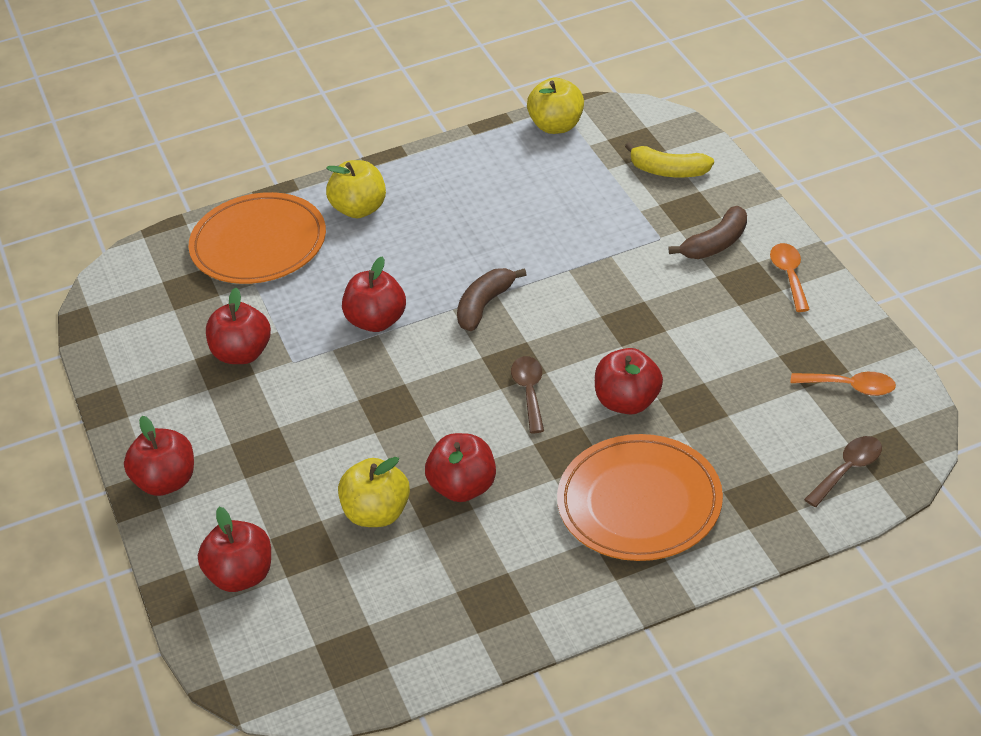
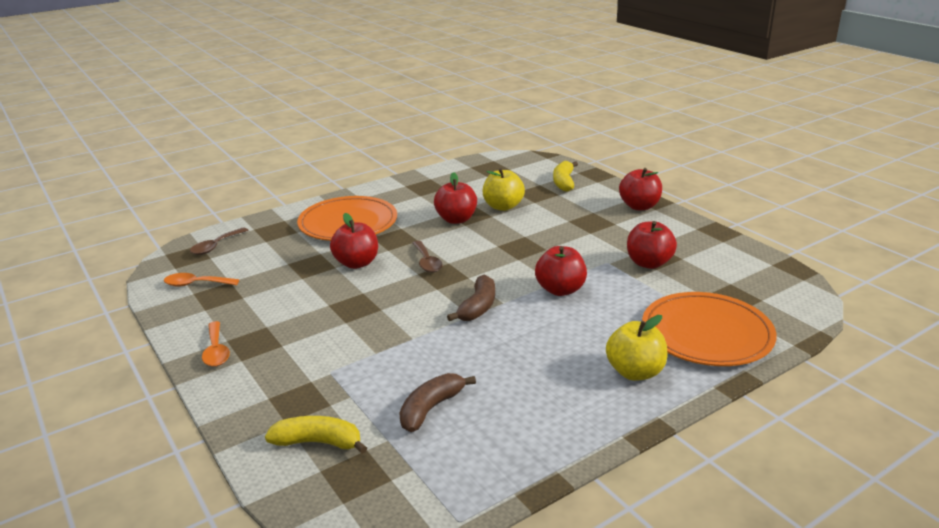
camera: 165 degrees right, 15 degrees down
(241, 576) = (564, 182): red apple -> yellow banana
(557, 126) = (457, 492): yellow apple -> none
(716, 244) = (277, 371): brown banana -> brown banana (431, 408)

